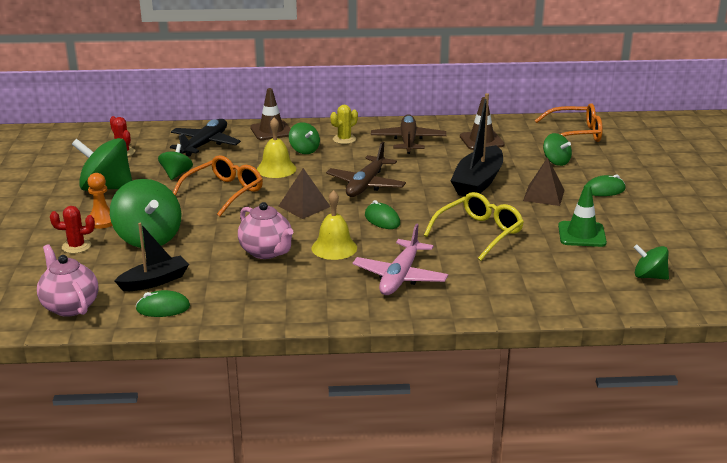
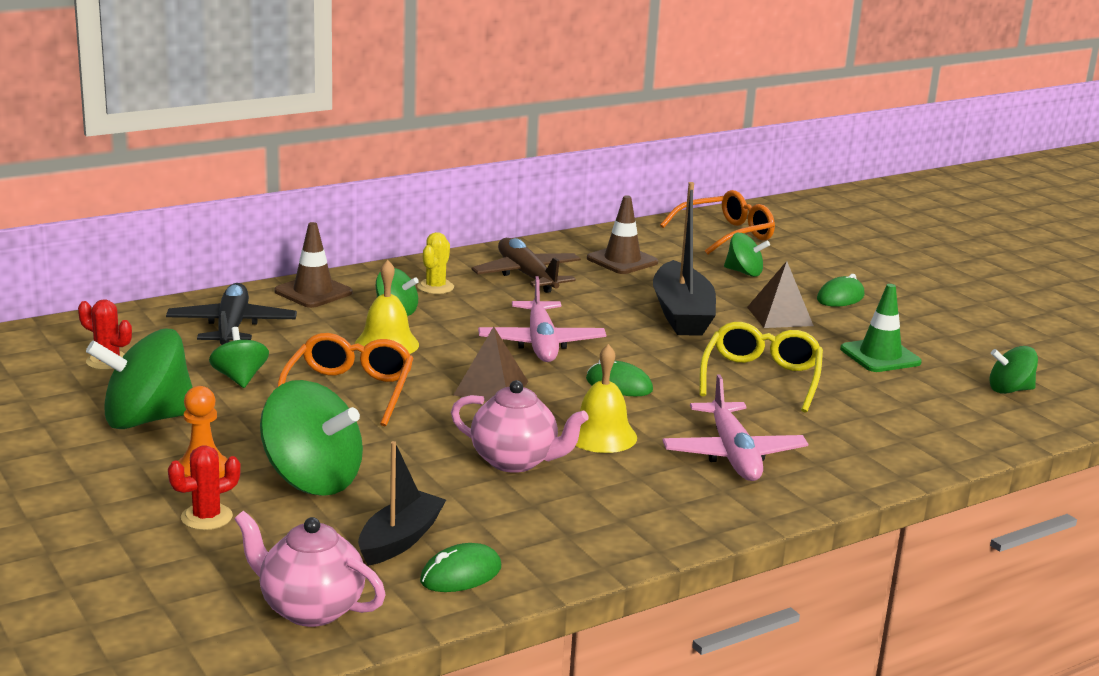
camera: 30 degrees left, 5 degrees down
(366, 185) = (541, 343): brown plane -> pink plane

